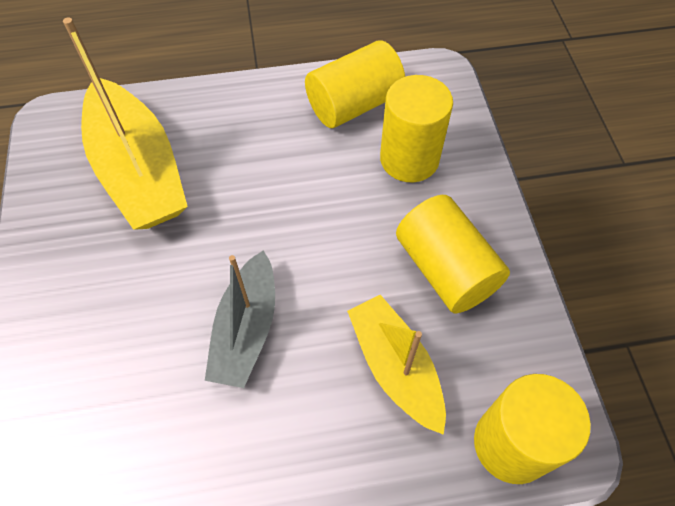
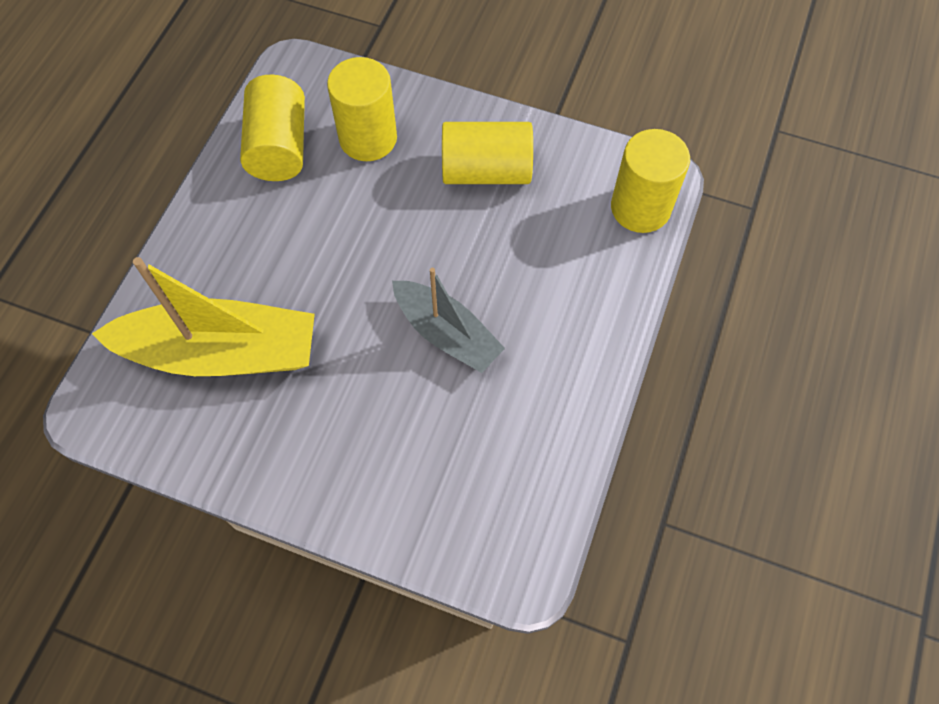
camera: 60 degrees left, 5 degrees up
(395, 367) = (543, 247): yellow boat -> none

